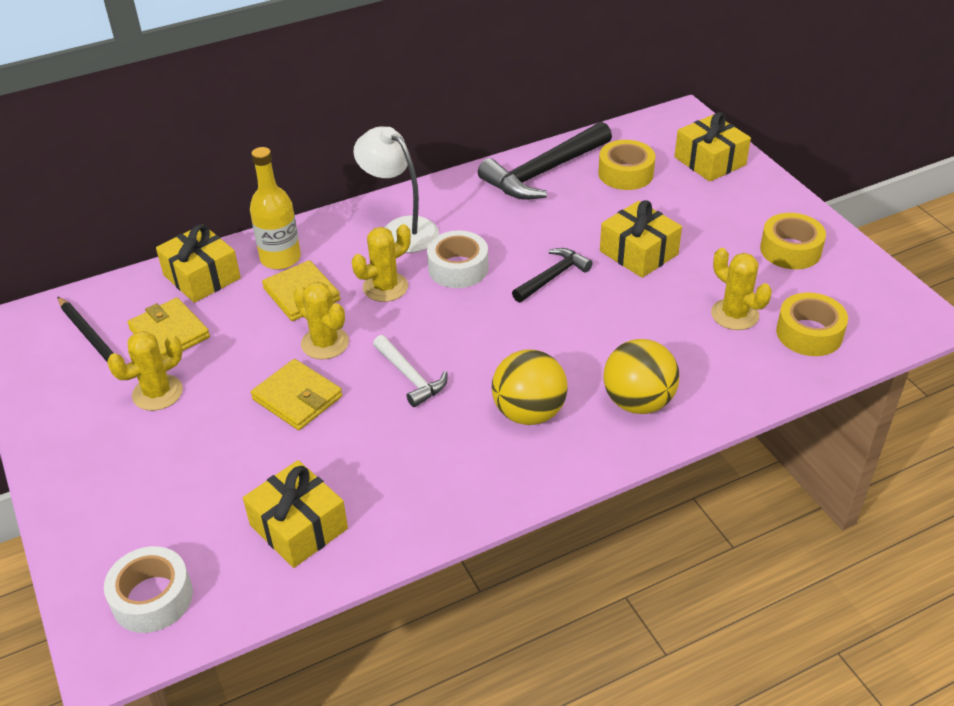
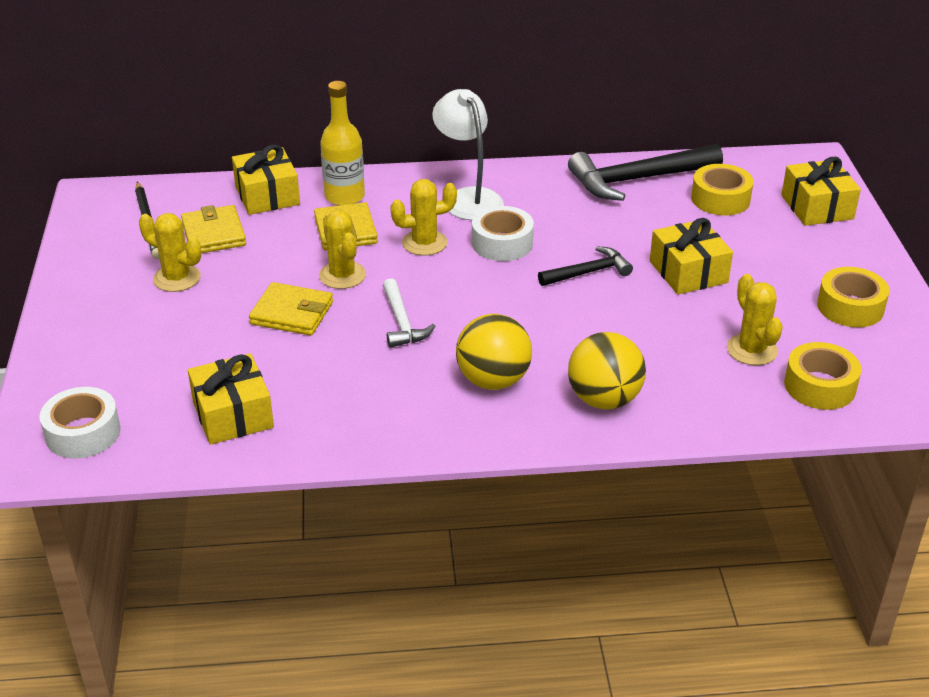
camera: 20 degrees right, 5 degrees down
(157, 393) = (177, 278): yellow cactus -> yellow cactus turned 45 degrees clockwise
(297, 398) = (292, 313): yellow wallet -> yellow wallet turned 45 degrees counterclockwise

